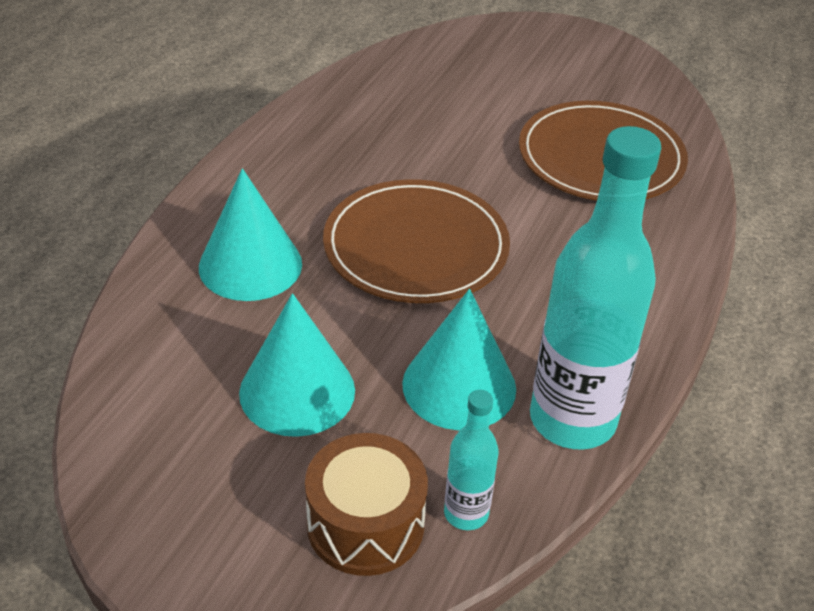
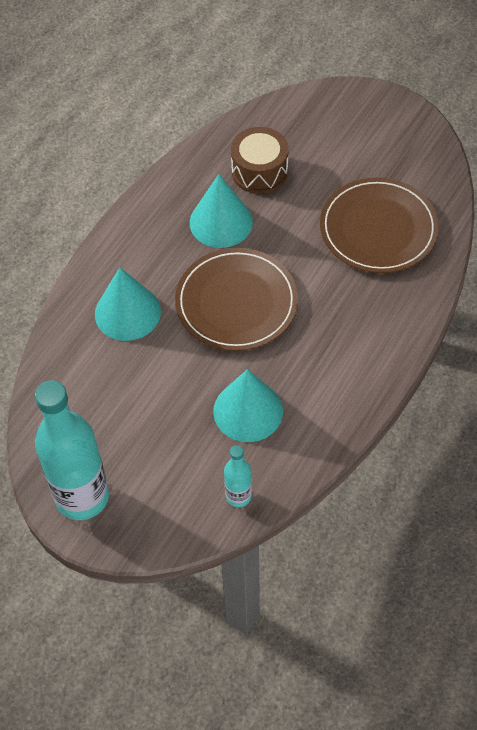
camera: 10 degrees right, 15 degrees up
(297, 391) = (149, 409): turquoise cone -> turquoise cone (221, 222)
(365, 524) = (180, 499): brown drum -> brown drum (259, 171)
(572, 420) = (313, 439): turquoise bottle -> turquoise bottle (82, 497)

